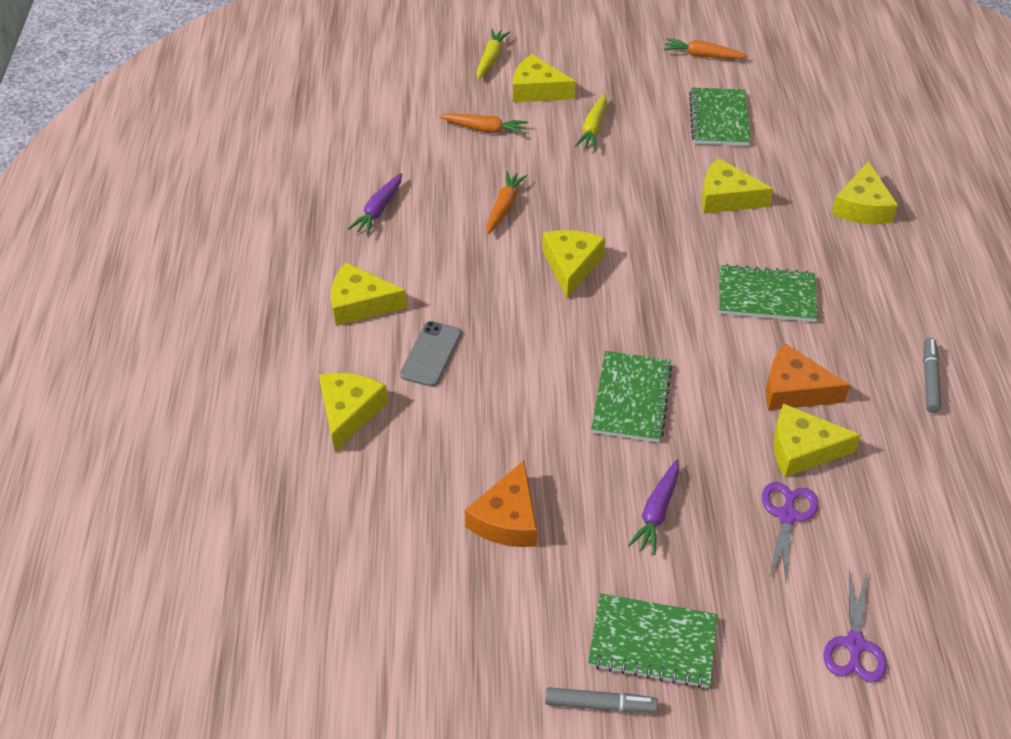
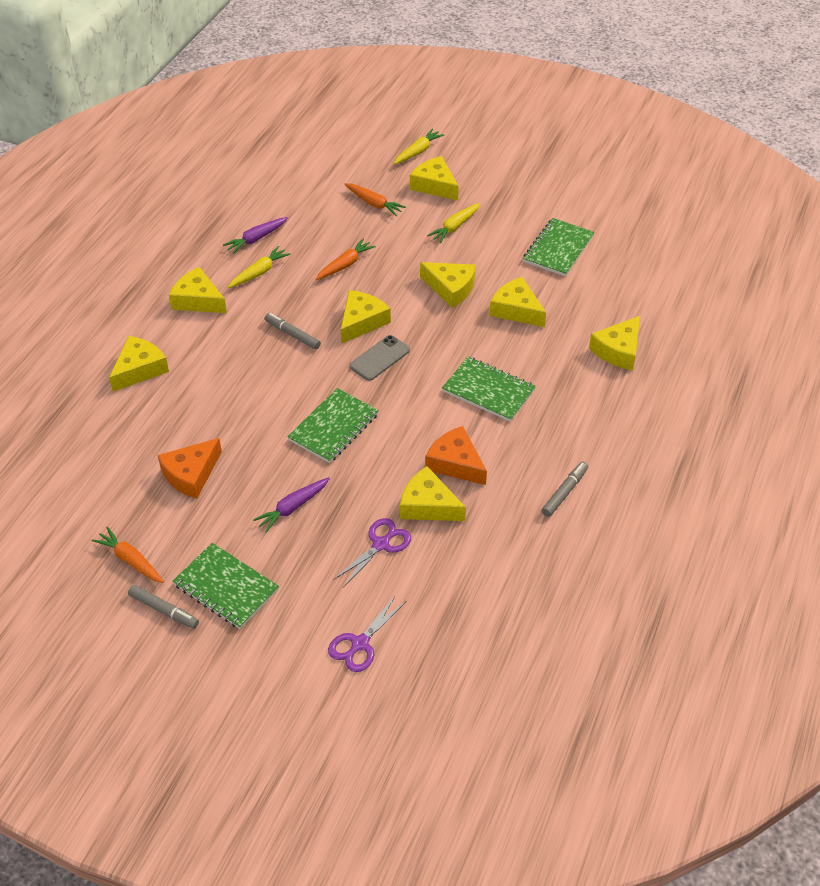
camera: 25 degrees right, 0 degrees up
(410, 248) = (259, 272): none -> yellow carrot
(431, 354) = (220, 350): grey phone -> grey phone (380, 358)
(503, 307) = (292, 335): none -> grey marker
(640, 196) = (451, 288): none -> yellow cheese
(703, 55) = (585, 196): orange carrot -> orange carrot (131, 560)

